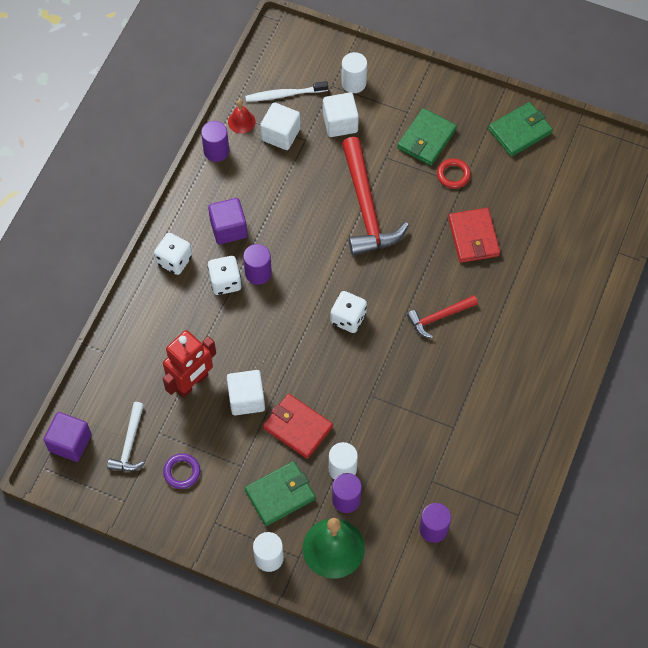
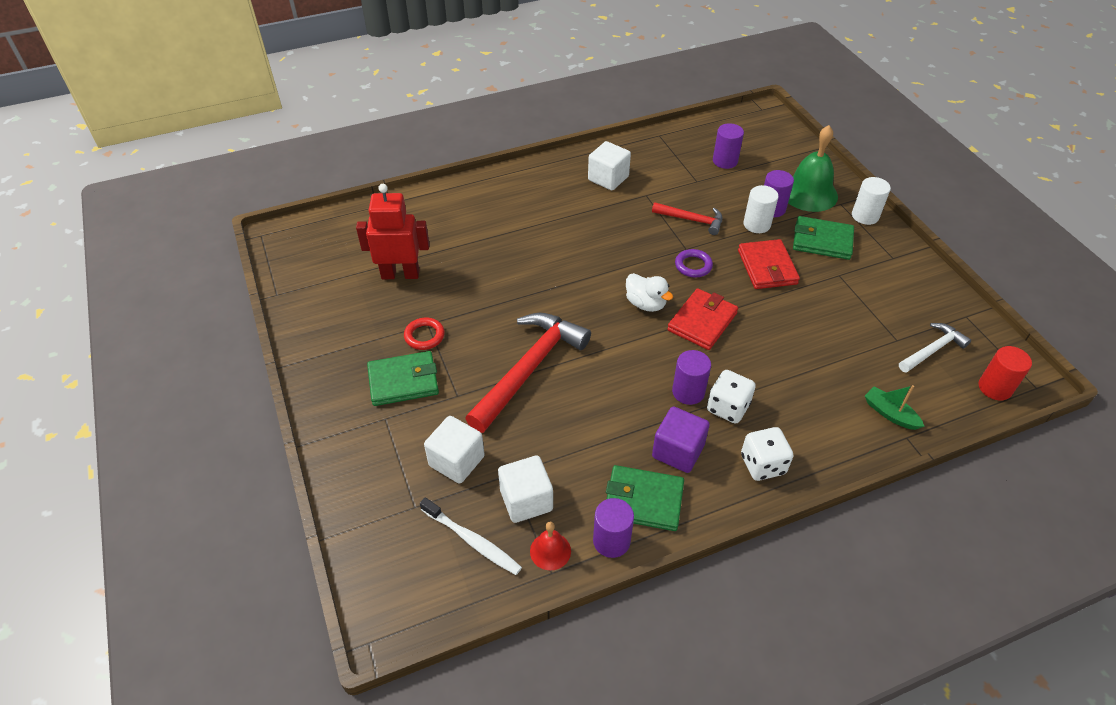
camera: 135 degrees left, 15 degrees down
(70, 443) = (995, 388): purple cube -> red cylinder
(125, 362) = (890, 413): none -> green boat
(182, 472) = (896, 302): purple ring -> purple ring (693, 265)
(192, 383) = (834, 353): red robot -> red robot (400, 274)
(246, 399) = (793, 311): white cube -> white cube (608, 178)
(348, 318) = (645, 304): white dice -> white duck
(353, 83) = (392, 490): white cylinder -> none
(439, 317) = (573, 255): red hammer -> red hammer (691, 220)
(473, 237) = (474, 283): red wallet -> red wallet (702, 322)
(520, 131) = (325, 325): green wallet -> green wallet (643, 500)

